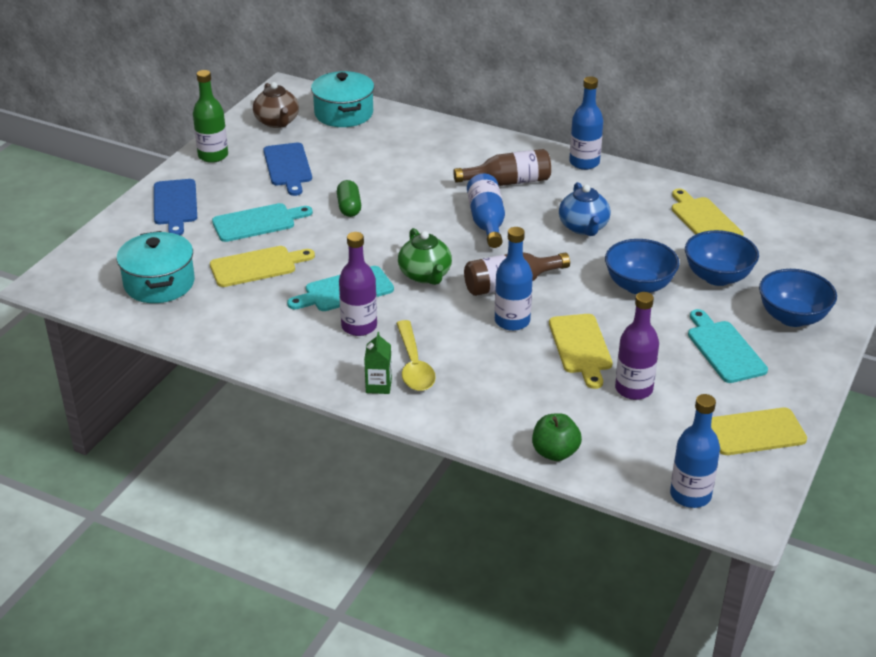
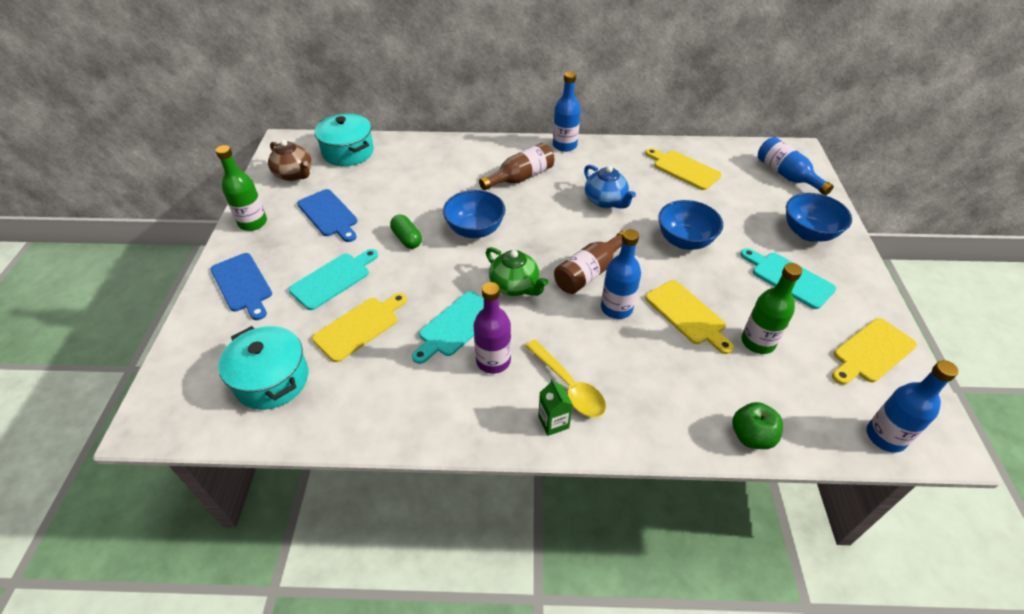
camera: 25 degrees left, 10 degrees up
(486, 222) = (529, 218): blue bottle -> blue bottle (786, 175)
(633, 389) = (758, 342): purple bottle -> green bottle
(717, 277) = (731, 215): blue bowl -> blue bowl (475, 230)

